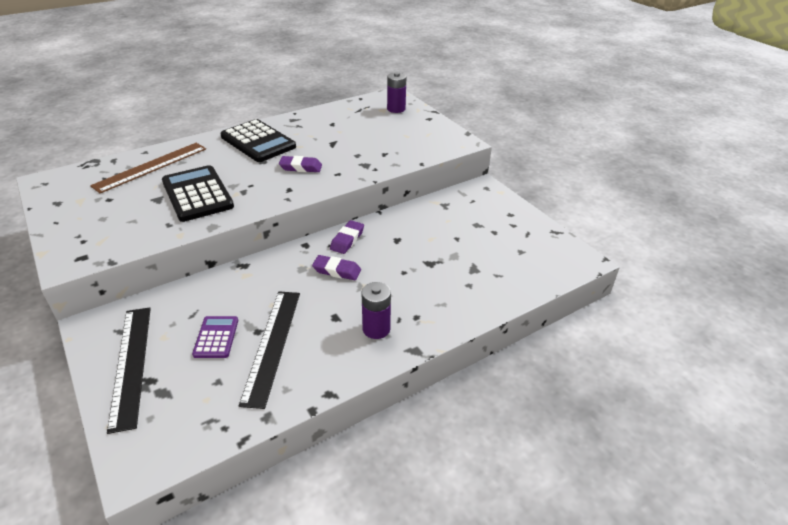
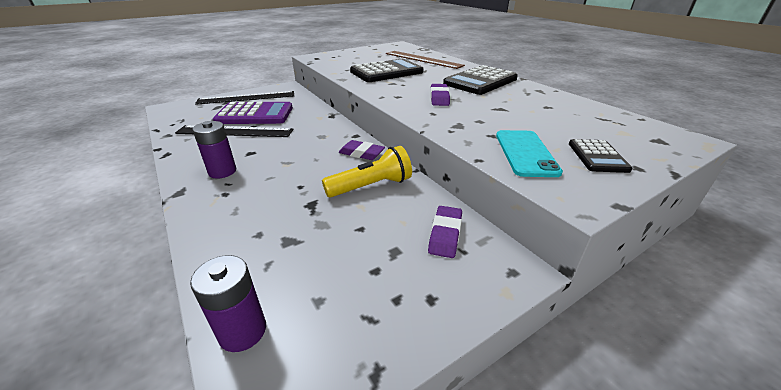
camera: 90 degrees right, 5 degrees down
(216, 337) = (255, 115): purple calculator -> purple calculator, size x1.84
(337, 270) = (313, 150): purple eraser -> purple eraser (445, 234)
(396, 109) = (639, 141): purple battery -> purple battery (242, 331)
(404, 234) = (371, 186): none -> yellow flashlight
(412, 146) = (525, 153): none -> turquoise phone
(416, 126) = (597, 156): none -> black calculator

